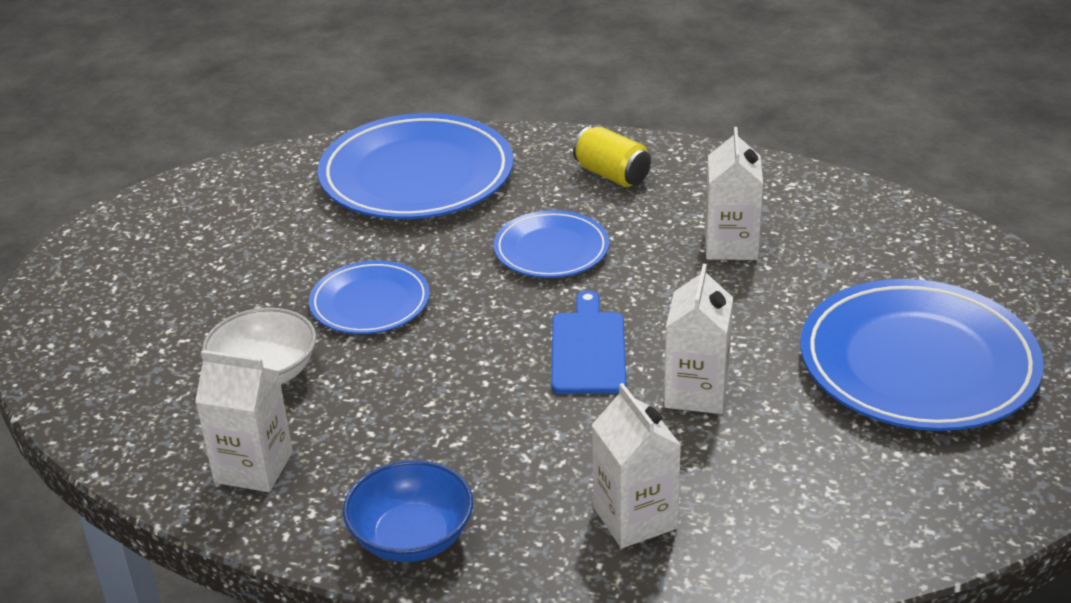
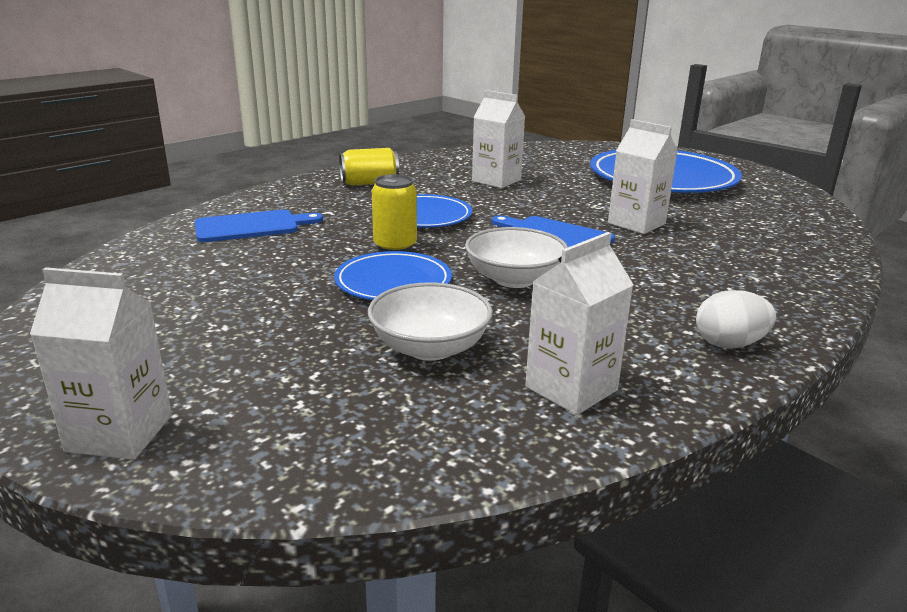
camera: 60 degrees left, 10 degrees down
(412, 537) = (729, 344): blue bowl -> white egg
(416, 175) = (251, 226): blue plate -> blue cutting board
(442, 365) = (514, 279): none -> white bowl
(451, 268) = (395, 246): none -> yellow can
(635, 518) = (756, 270): white carton -> white carton (120, 433)

